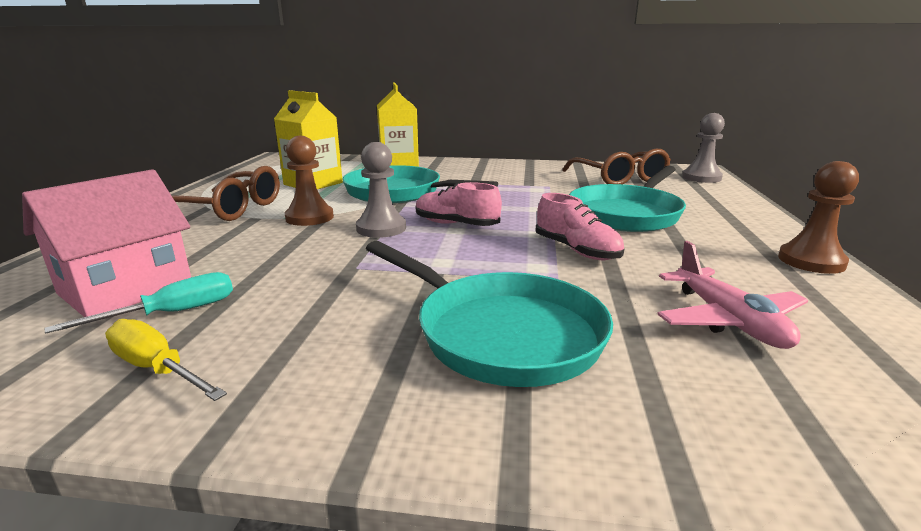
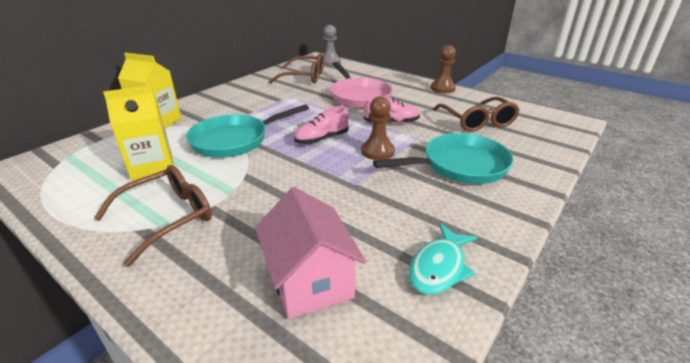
camera: 60 degrees left, 10 degrees up
(157, 369) = (439, 267): yellow screwdriver -> turquoise fish
(172, 313) = (370, 259): turquoise screwdriver -> none
(309, 217) = (243, 184): brown pawn -> brown pawn (377, 151)
(381, 228) = (300, 162): grey pawn -> none
(626, 214) = (359, 96): turquoise pan -> pink pan
(728, 321) = (477, 121): pink plane -> brown glasses

